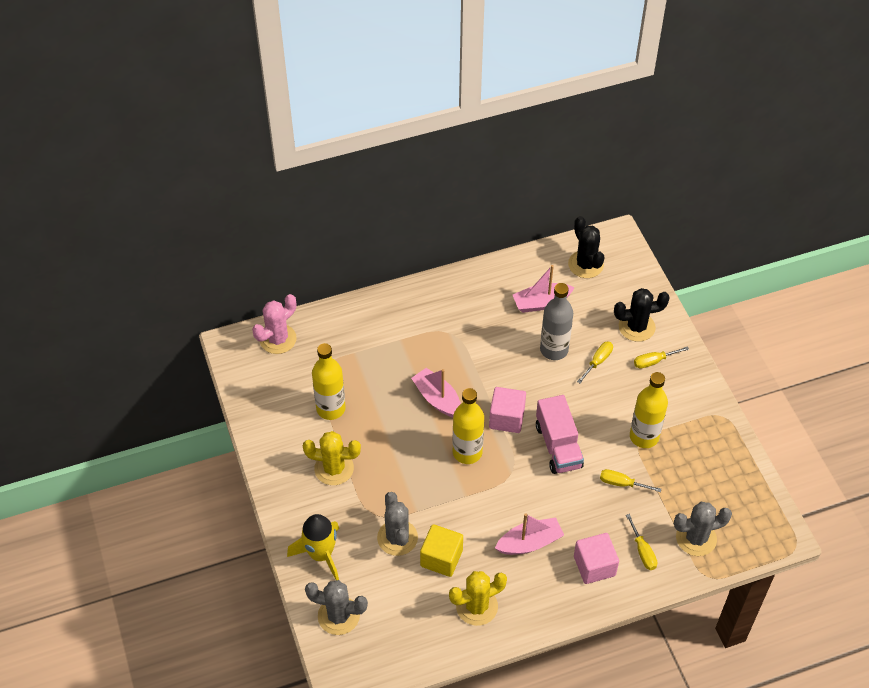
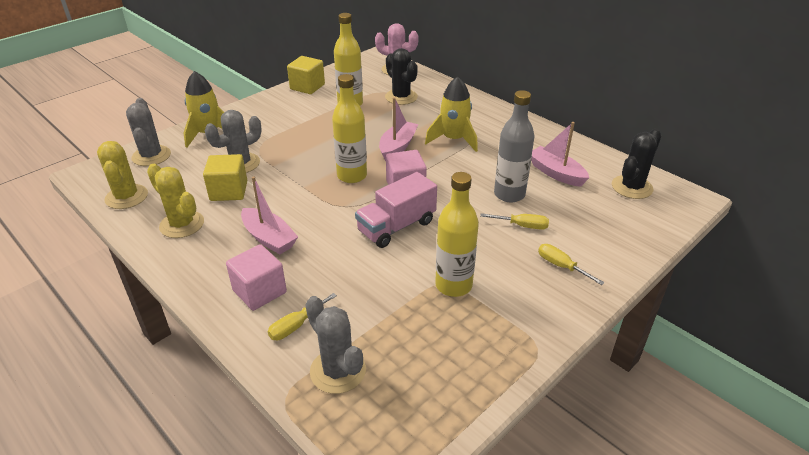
camera: 65 degrees right, 15 degrees down
(267, 435) = (307, 87): none -> yellow cube
(334, 468) = (294, 119): yellow cactus -> yellow cactus (126, 197)
(449, 350) = (453, 140): none -> yellow rocket
(622, 483) = (379, 284): yellow screwdriver -> none
(636, 327) = (593, 241): black cactus -> black cactus (401, 97)

